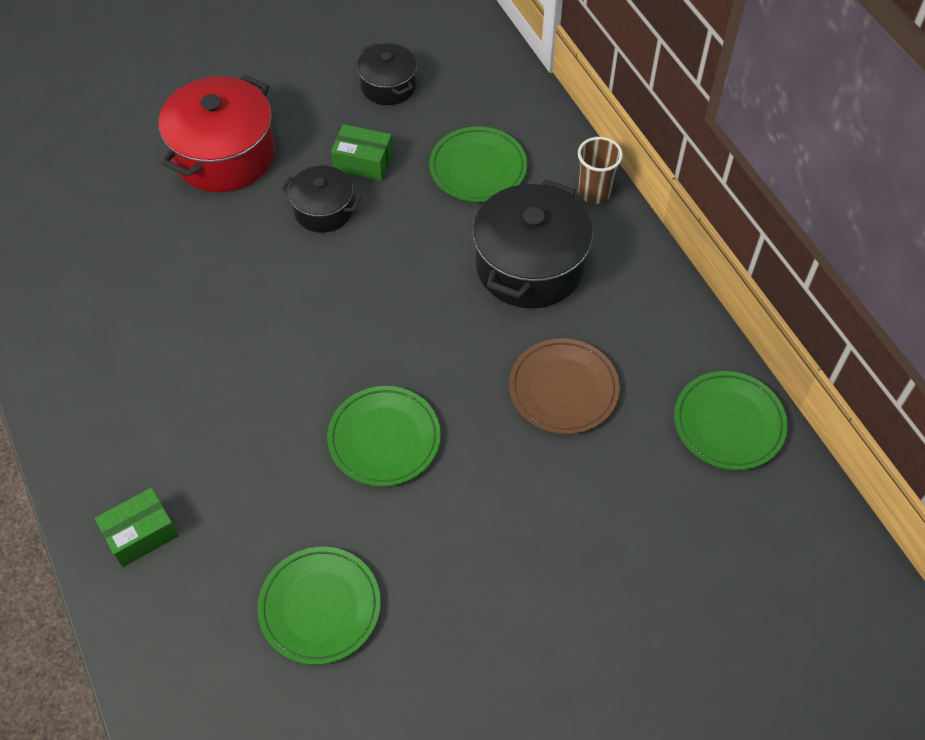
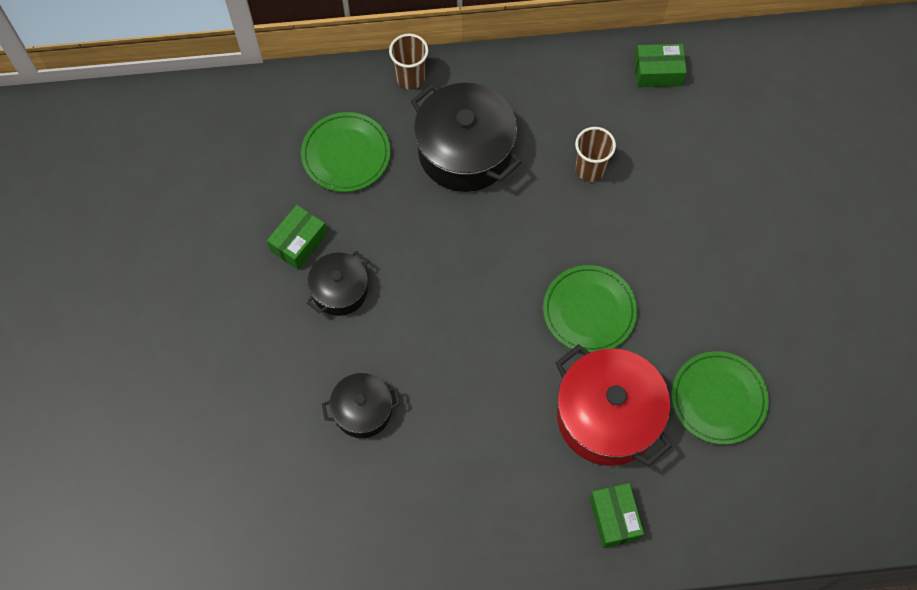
camera: 70 degrees left, 10 degrees up
(224, 155) = (237, 357): red pot -> red pot (607, 416)
(388, 86) = (217, 195): black pot -> black pot (362, 411)
(563, 389) = (590, 169): brown plate -> brown cup
(729, 423) = (658, 72): green plate -> green box

